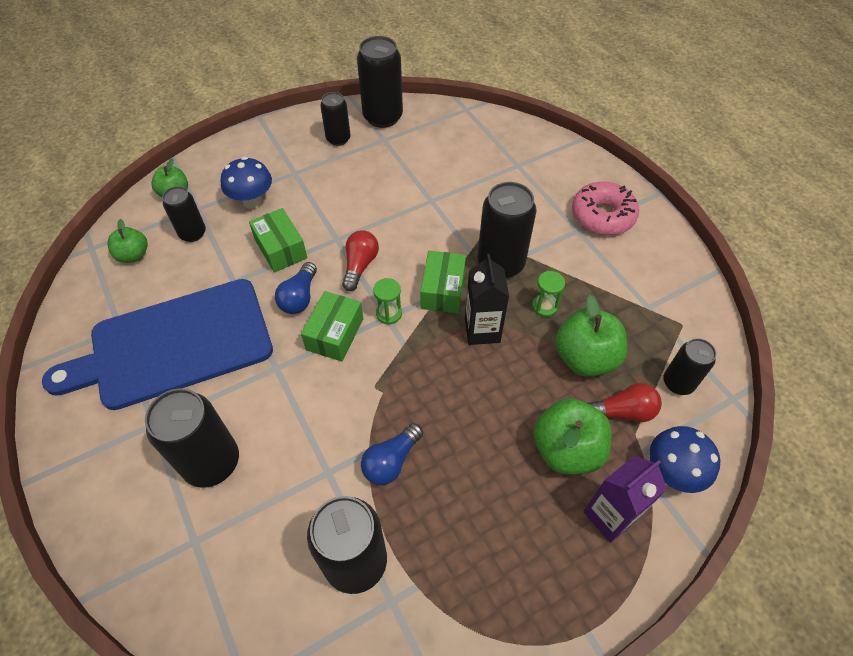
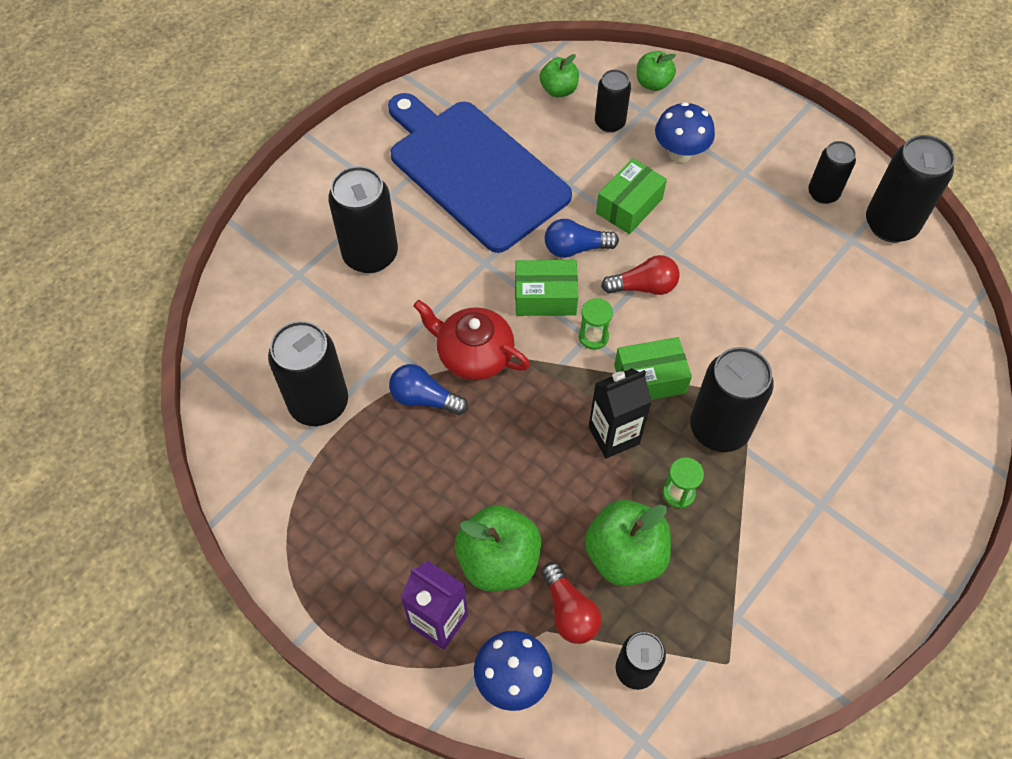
camera: 70 degrees right, 5 degrees up
(364, 406) = (473, 354): none -> red teapot
(602, 216) = (864, 529): pink donut -> none

